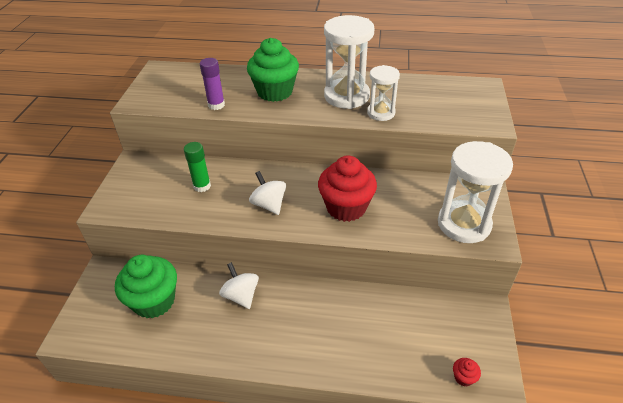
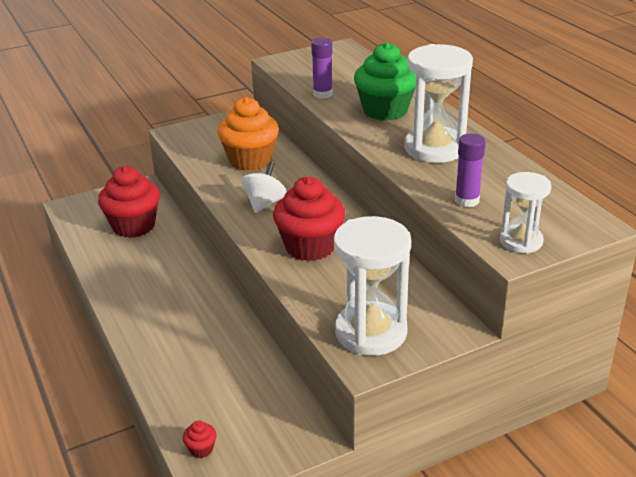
camera: 55 degrees right, 10 degrees down
(154, 301) = (134, 226): green cupcake -> red cupcake
(202, 186) = (250, 160): green glue stick -> orange cupcake
(241, 295) = (180, 266): white spinning top -> none
(381, 113) = (431, 178): white hourglass -> white hourglass (521, 241)
(420, 113) = (467, 200): none -> purple glue stick

